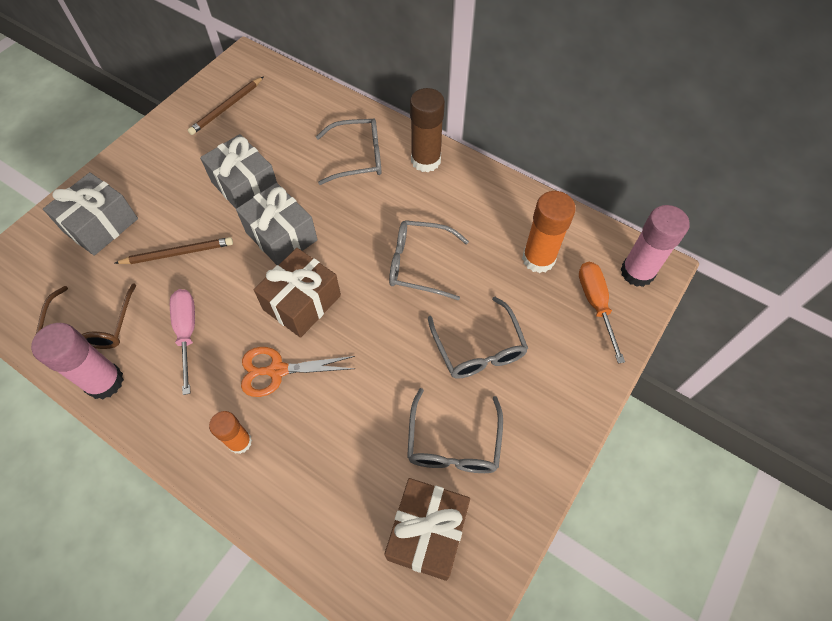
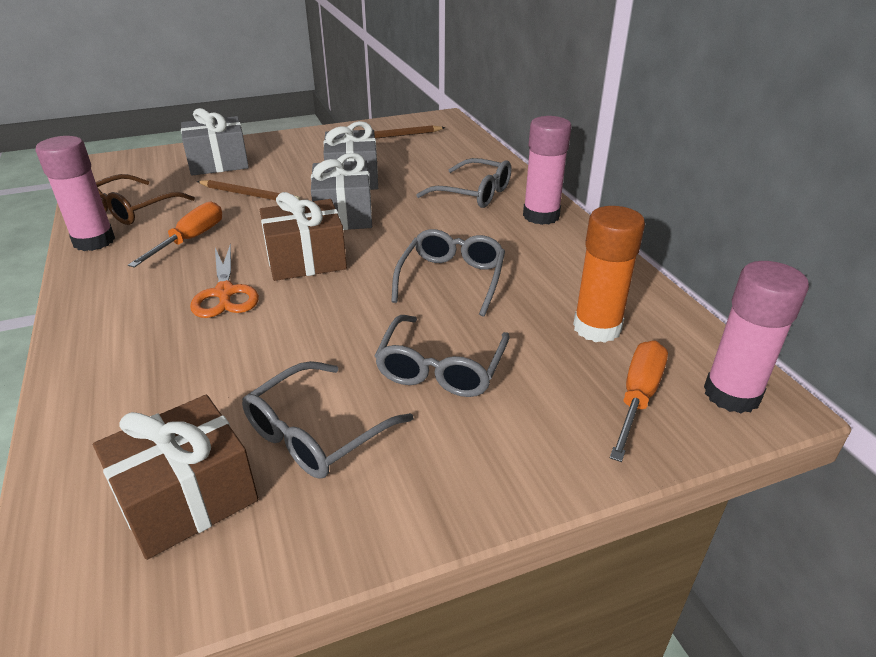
camera: 35 degrees right, 25 degrees down
(187, 333) = (190, 240): pink screwdriver -> orange screwdriver
(240, 442) = (128, 324): orange glue stick -> none
(277, 370) = (225, 293): orange scissors -> orange scissors turned 135 degrees counterclockwise
(420, 264) = (451, 279): grey glasses -> grey glasses turned 60 degrees clockwise
(426, 160) = (541, 216): brown glue stick -> pink glue stick

